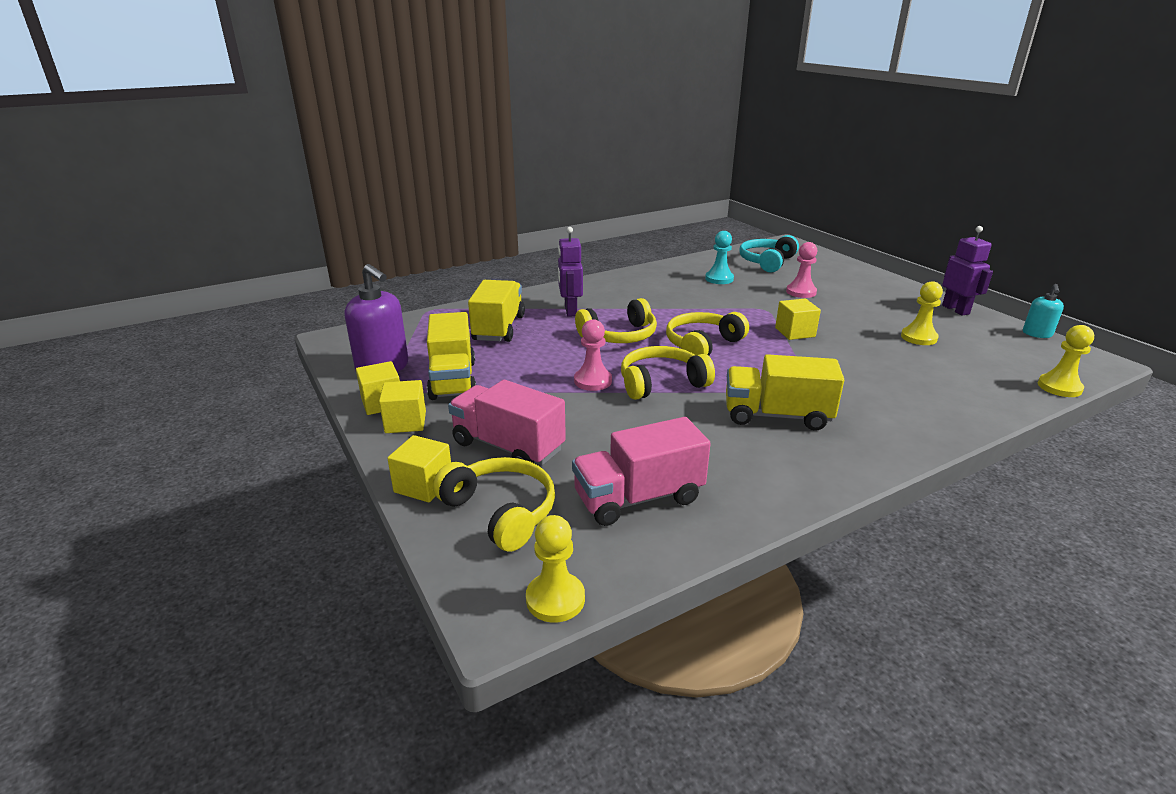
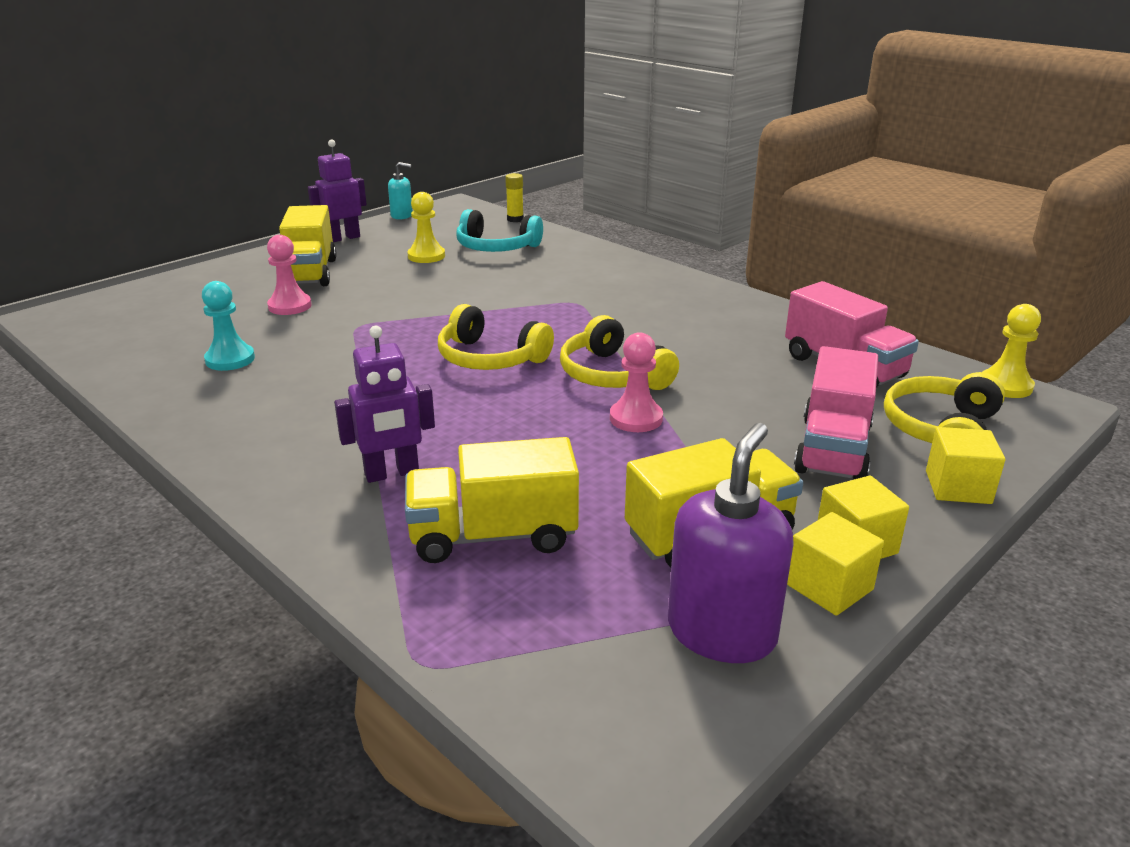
camera: 105 degrees left, 0 degrees up
(619, 336) = (483, 416): yellow headphones -> none
(767, 262) = (151, 328): turquoise headphones -> turquoise headphones (496, 247)
(777, 416) = (644, 316): yellow truck -> yellow truck (310, 273)
(795, 332) = (431, 309): yellow cube -> none
(1059, 387) = (515, 219): yellow pawn -> yellow glue stick

